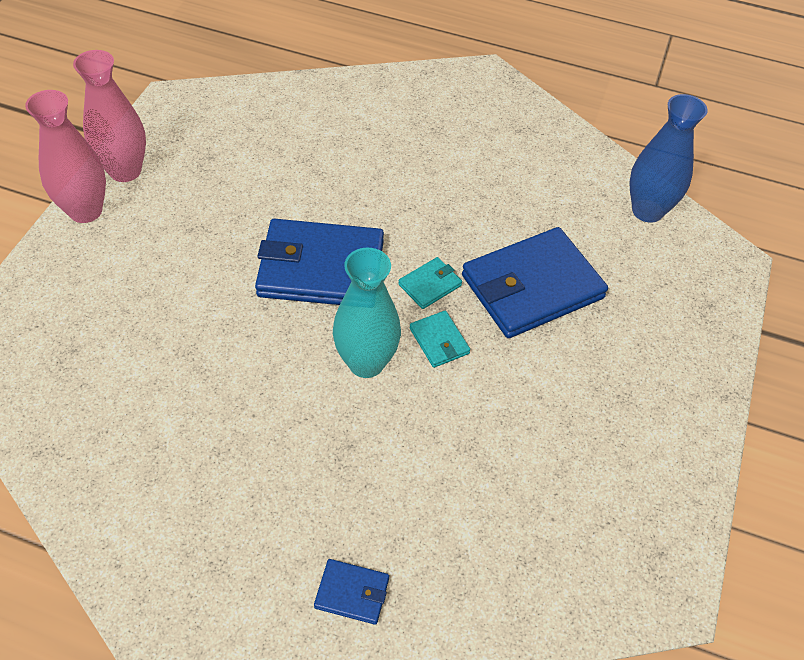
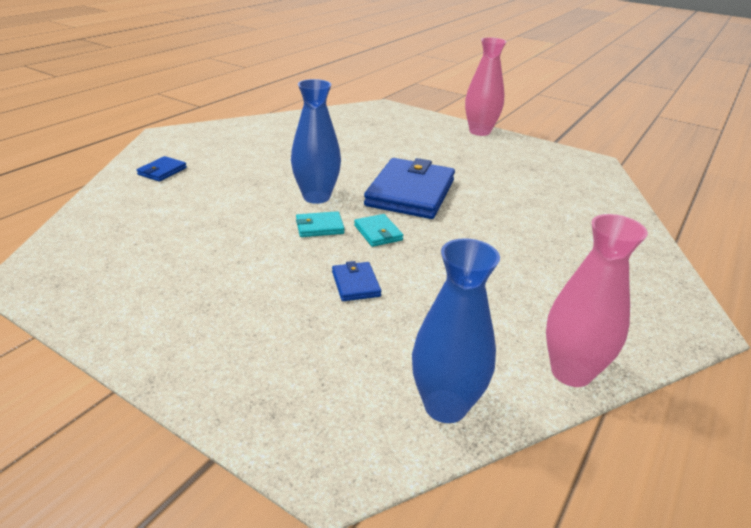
camera: 105 degrees right, 20 degrees down
(125, 171) = (516, 143): pink vase -> pink vase (571, 372)
(366, 362) = (316, 197): turquoise vase -> blue vase
(532, 287) = (355, 284): blue wallet -> blue wallet, size x0.44

